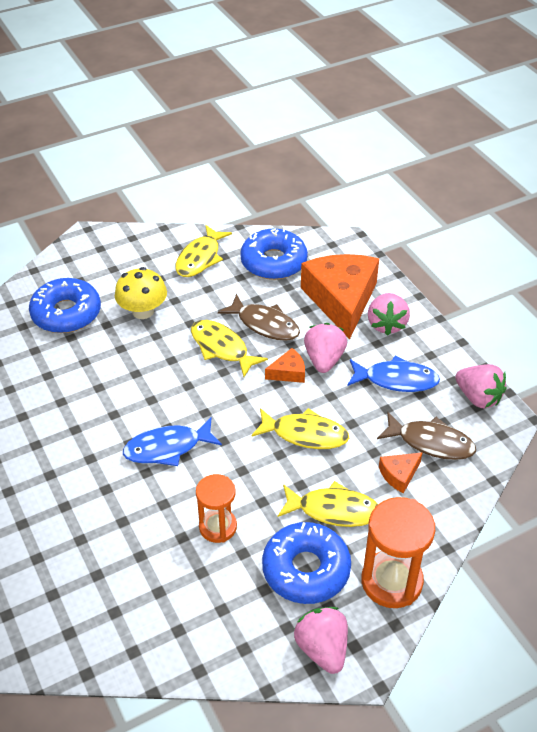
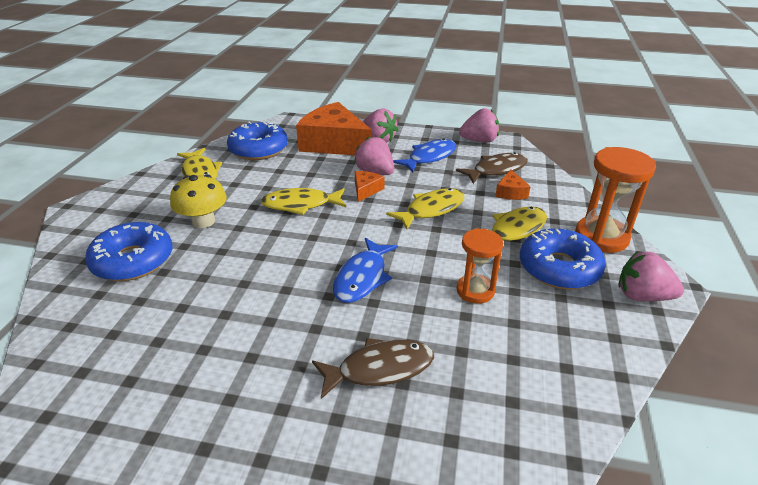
camera: 50 degrees left, 10 degrees down
(265, 324) = (308, 178): brown fish -> brown fish (379, 369)

